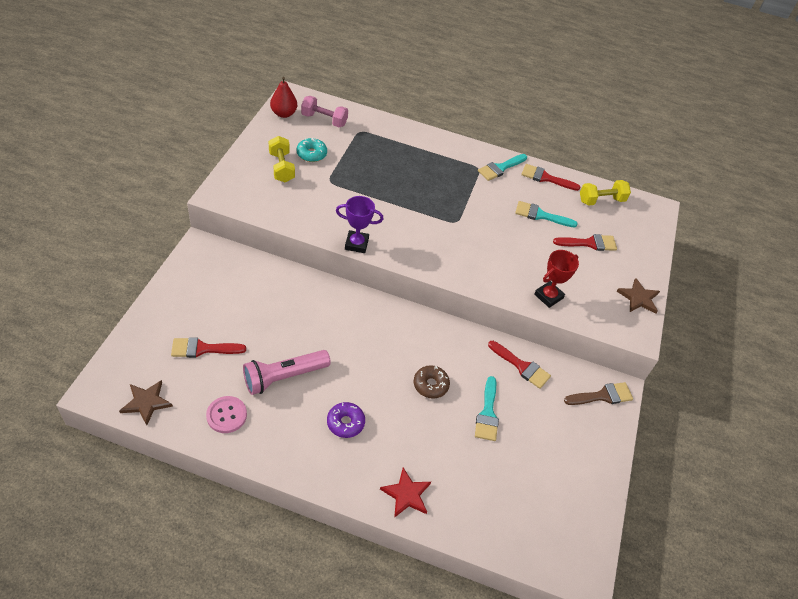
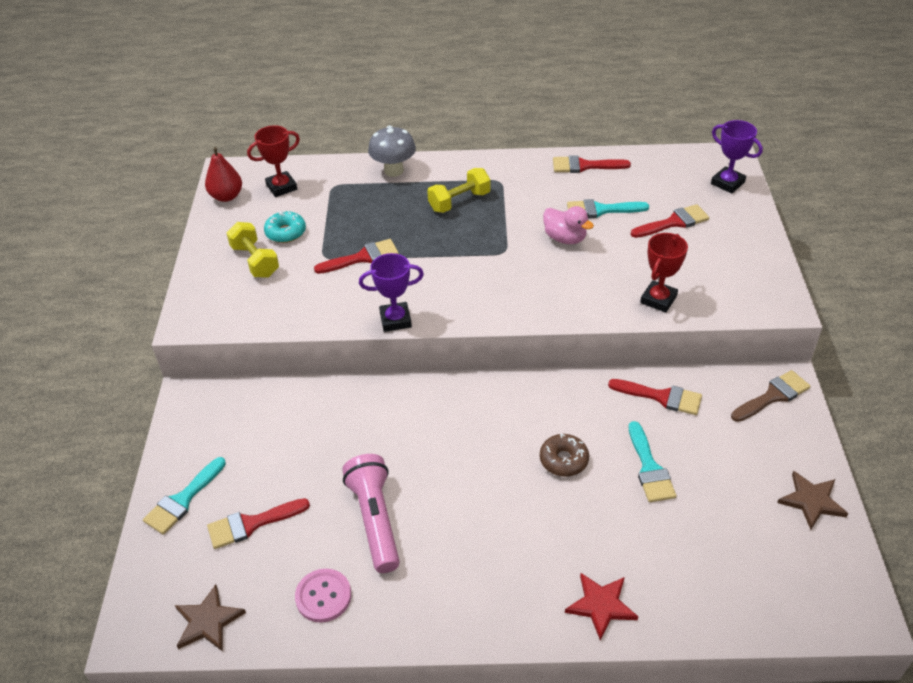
camera: 10 degrees left, 5 degrees down
(284, 377) = (375, 520): pink flashlight -> pink flashlight turned 120 degrees clockwise
(324, 120) = (281, 187): pink dumbbell -> red trophy
(345, 423) = (481, 547): purple donut -> none
(355, 191) = (362, 257): none -> red brush
(407, 134) = (394, 170): none -> grey mushroom
(500, 168) = (525, 172): turquoise brush -> turquoise brush (183, 500)
(504, 227) = (565, 238): none -> pink duck
(601, 200) = (662, 169): yellow dumbbell -> yellow dumbbell (459, 201)
(638, 298) = (762, 264): brown star -> brown star (811, 501)
(645, 227) = (727, 183): none -> purple trophy

